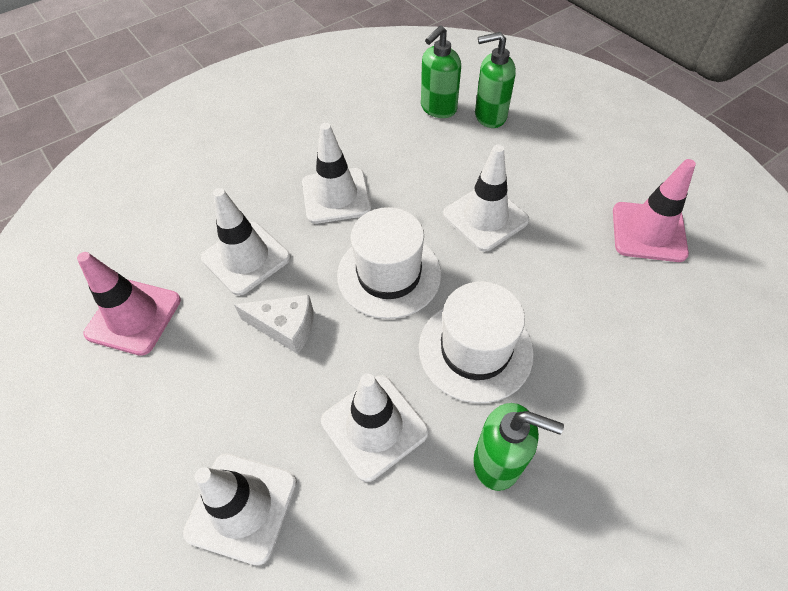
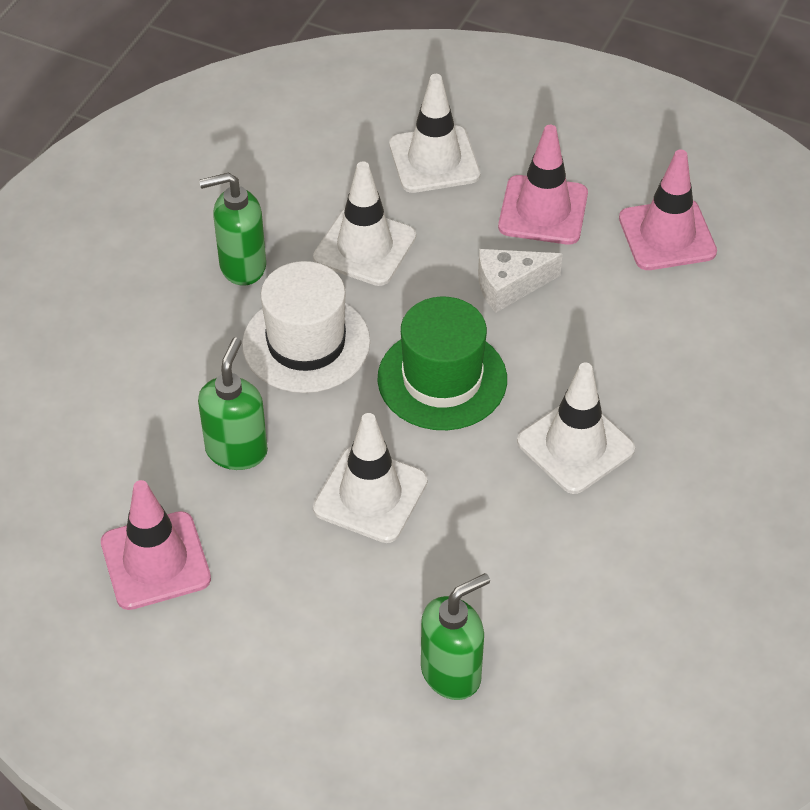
camera: 150 degrees right, 5 degrees down
(199, 389) = (543, 210): none -> pink traffic cone
(246, 258) = (613, 331): white traffic cone -> none
(389, 274) = (442, 379): white hat -> green hat
(438, 108) = (540, 654): green soap dispenser -> green soap dispenser (237, 450)

